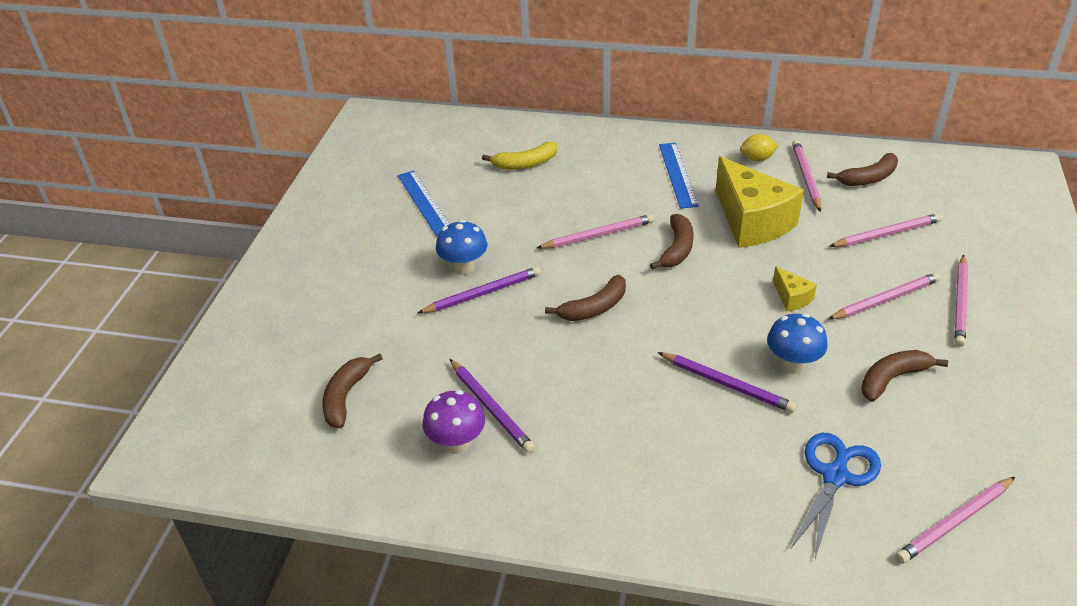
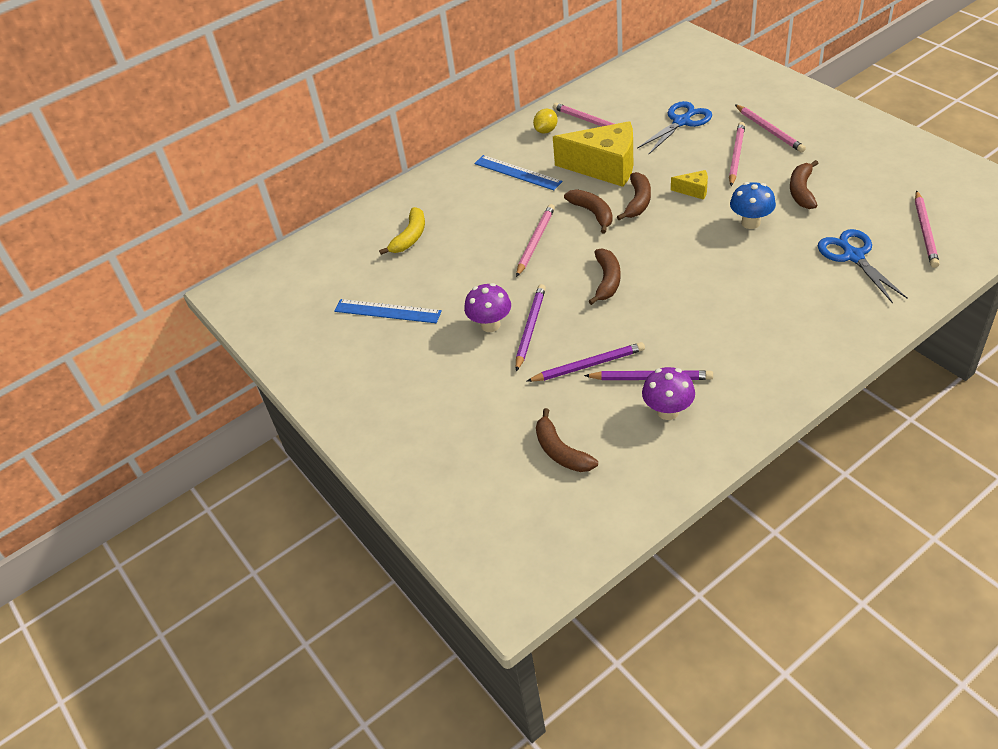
camera: 45 degrees left, 5 degrees up
(464, 268) = (490, 325): blue mushroom -> purple mushroom
(726, 384) = (739, 259): purple pencil -> purple pencil (588, 365)
(868, 178) = (622, 98): brown banana -> brown banana (638, 202)
(886, 234) = (681, 122): pink pencil -> blue scissors

